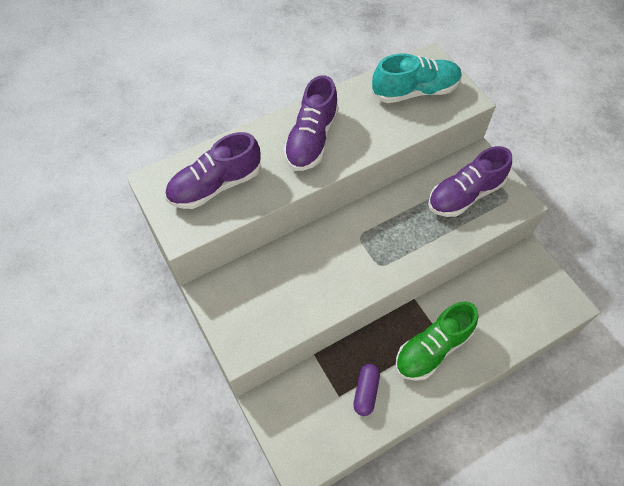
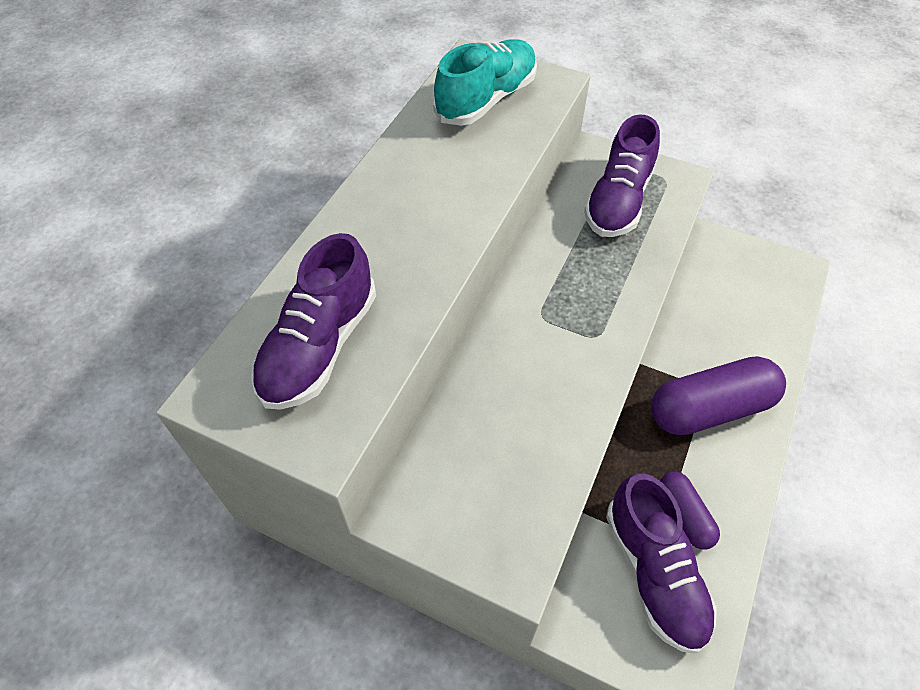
camera: 35 degrees left, 5 degrees down
(311, 139) = (406, 216): purple shoe -> purple shoe (654, 572)
(432, 348) = (710, 409): green shoe -> purple capsule

